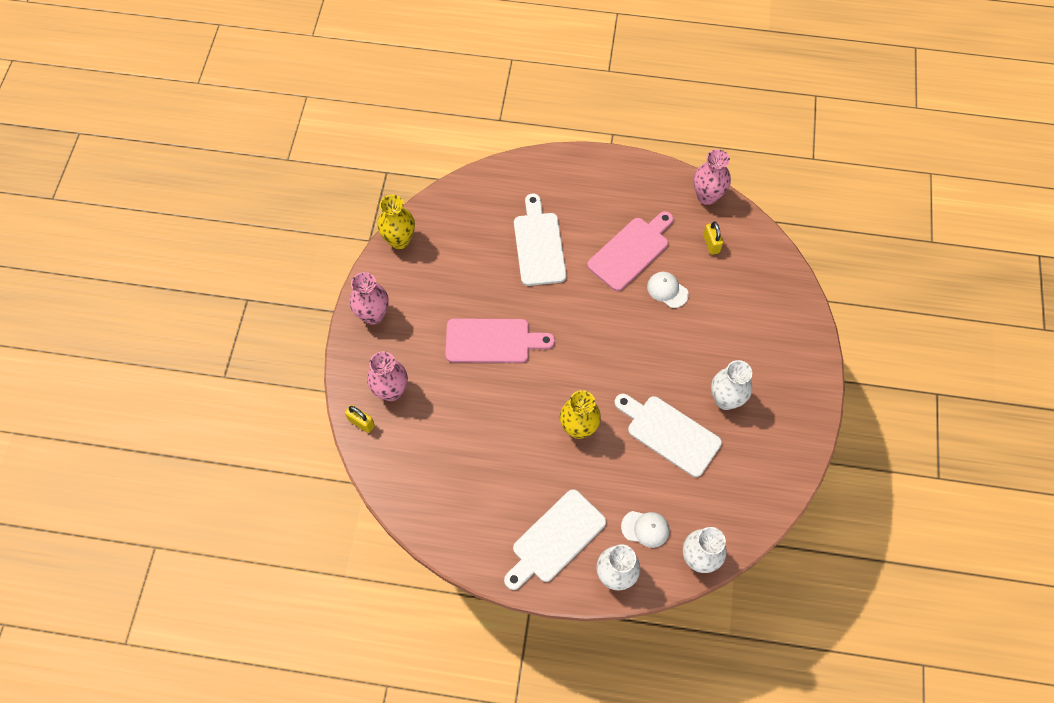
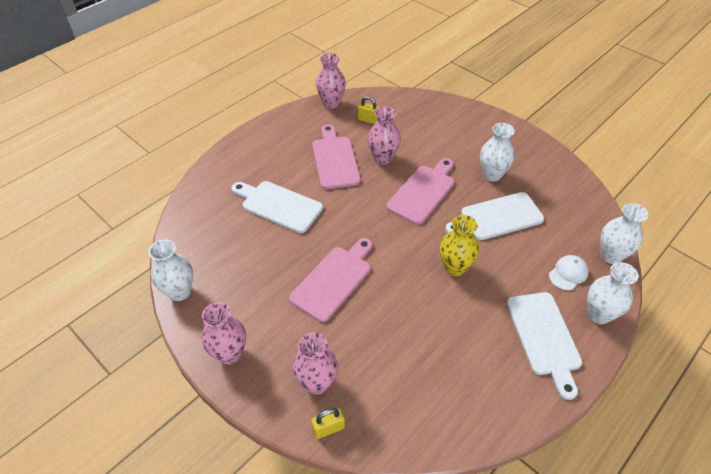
camera: 55 degrees left, 15 degrees down
(399, 240) = (179, 292): yellow vase -> white vase
(650, 351) = (423, 192): none -> pink cutting board
(667, 290) = (383, 158): white cap -> pink vase

